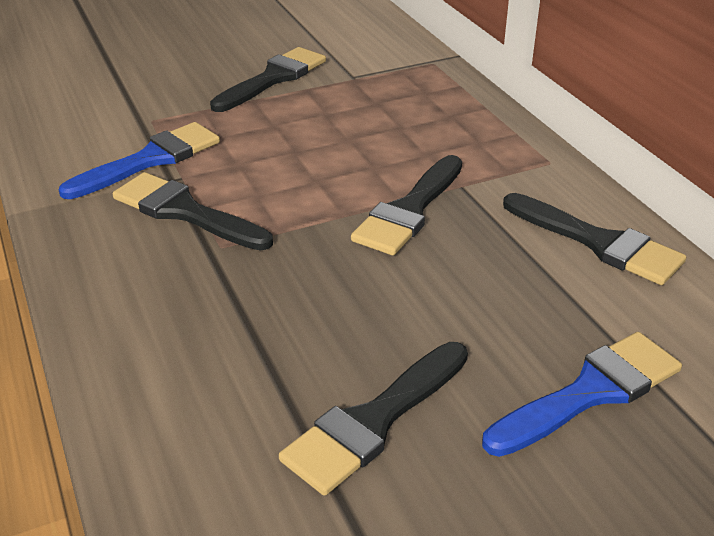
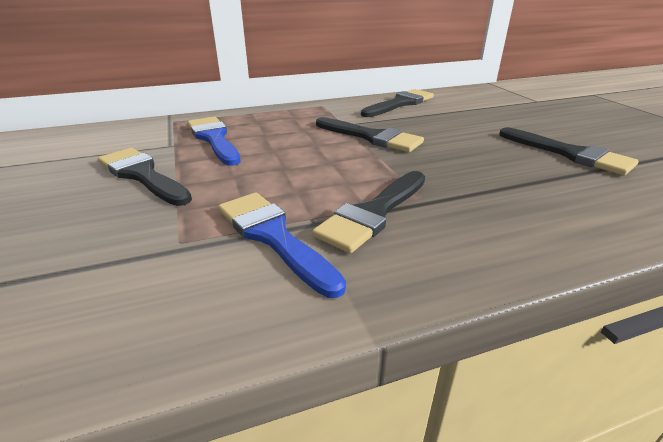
camera: 85 degrees left, 5 degrees down
(590, 392) = (513, 114): blue brush -> blue brush (214, 139)

